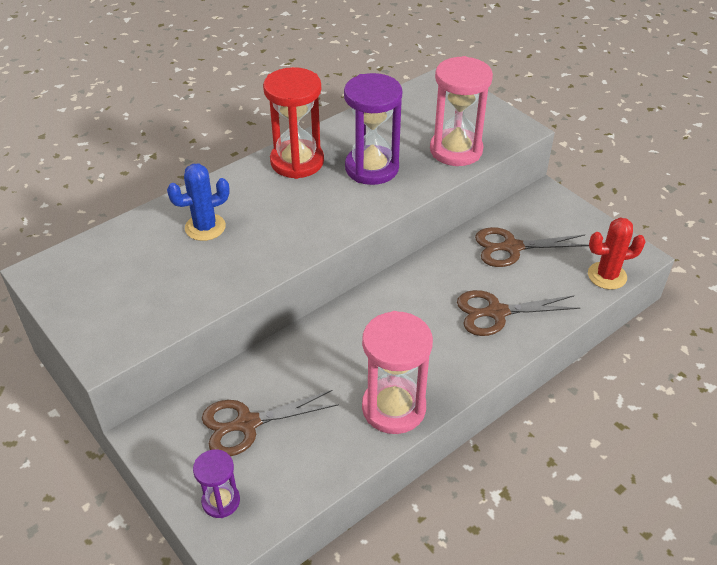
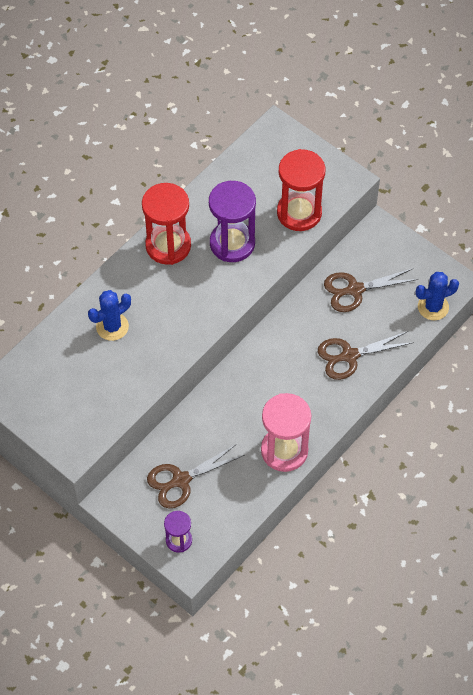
camera: 10 degrees left, 15 degrees up
(456, 150) = (299, 213): pink hourglass -> red hourglass
(607, 276) = (433, 307): red cactus -> blue cactus

